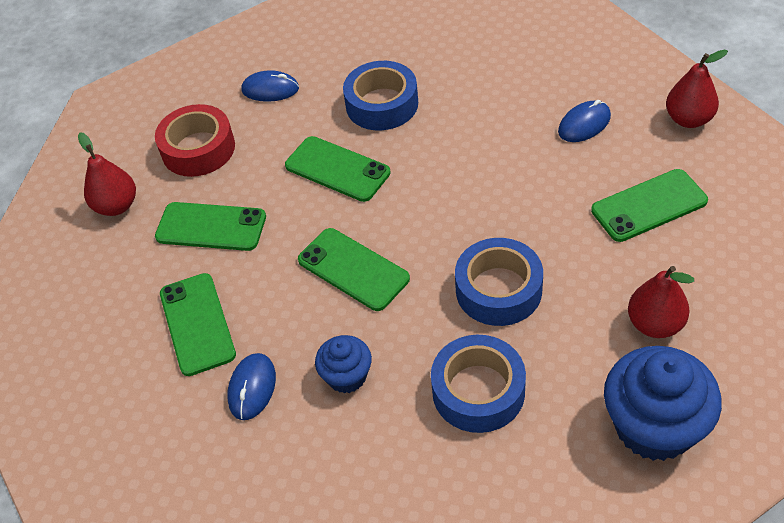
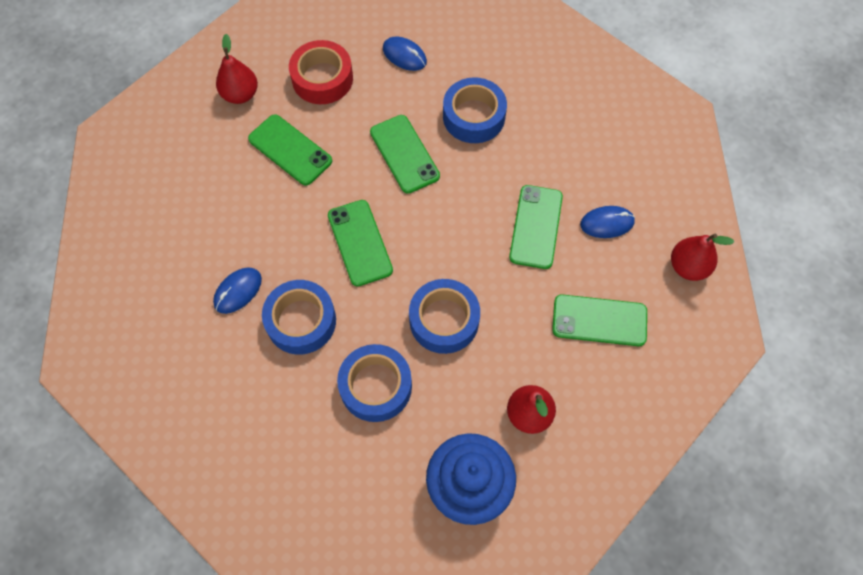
camera: 25 degrees right, 15 degrees up
(197, 324) = (234, 221): green phone -> green phone (536, 227)
(347, 376) = (301, 321): blue cupcake -> blue tape

